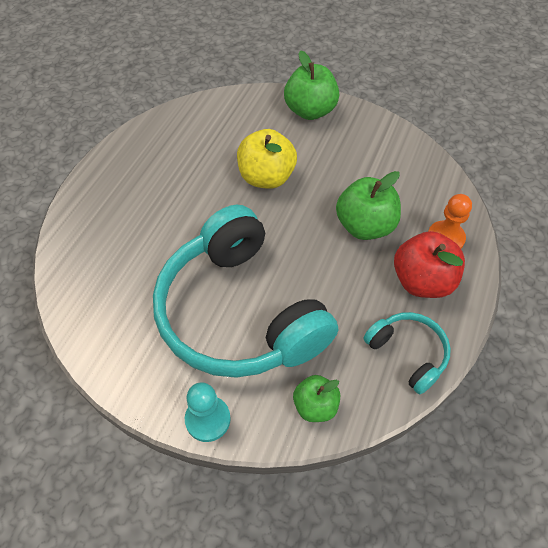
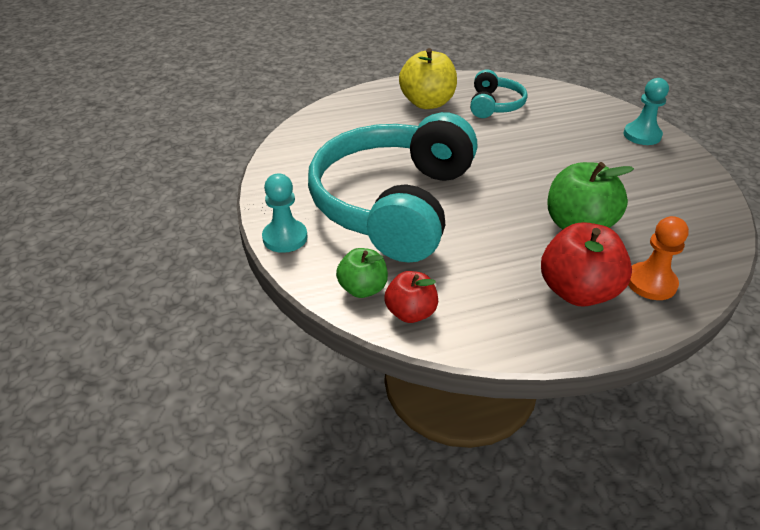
camera: 50 degrees right, 15 degrees down
(266, 177) = (536, 150): yellow apple -> yellow apple (427, 103)
(310, 111) = (642, 135): green apple -> turquoise pawn
(364, 393) = (410, 313): none -> red apple
(408, 353) = (487, 321): turquoise headphones -> turquoise headphones (494, 105)

